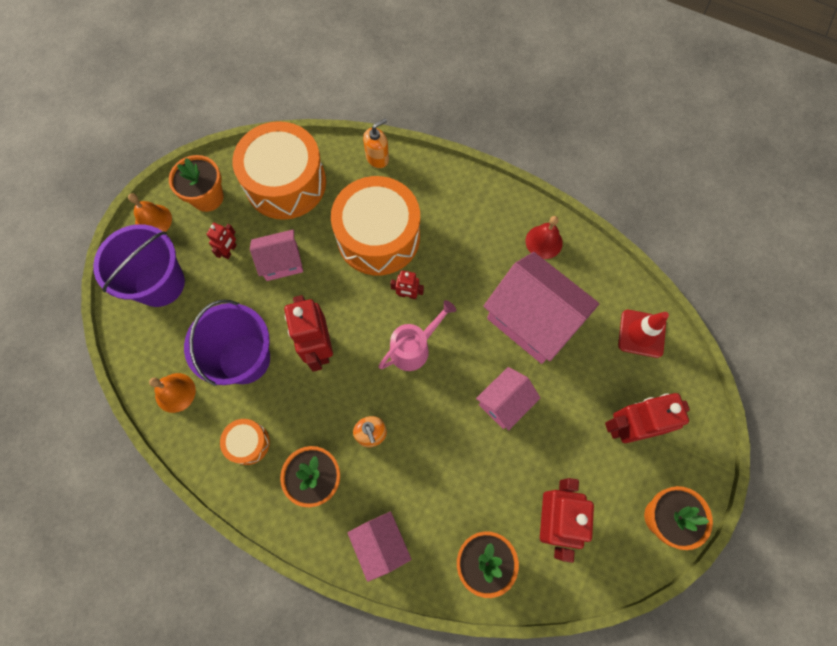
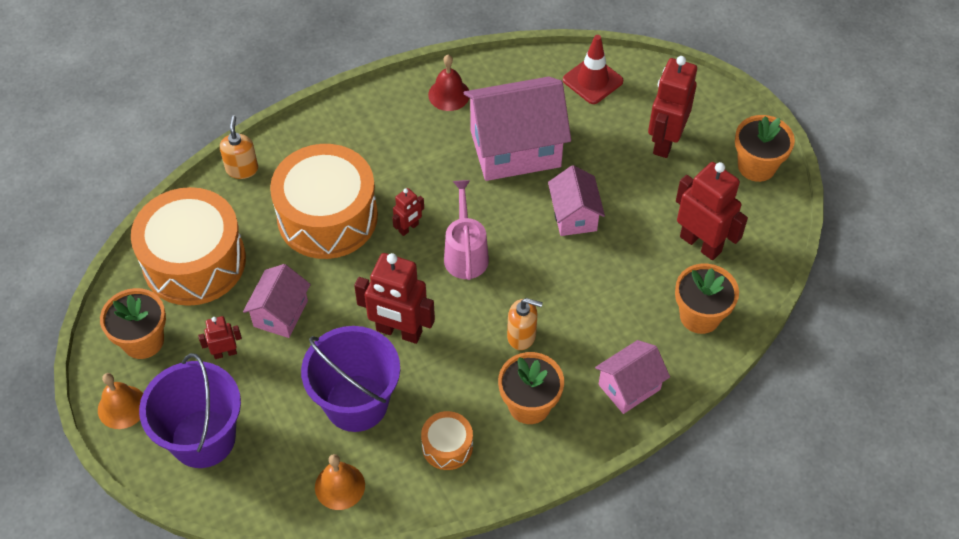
camera: 55 degrees left, 15 degrees down
(230, 251) = (225, 353): red robot -> red robot turned 75 degrees counterclockwise
(381, 544) = (629, 387): pink house -> pink house turned 45 degrees counterclockwise

